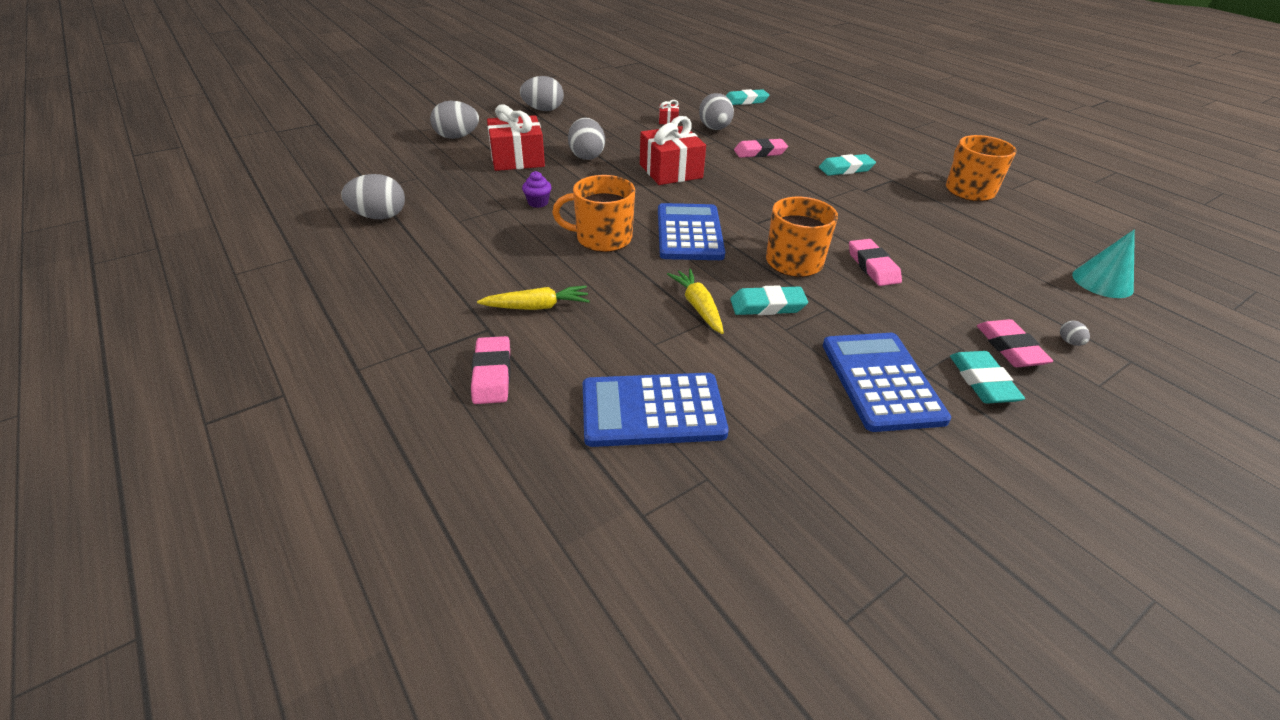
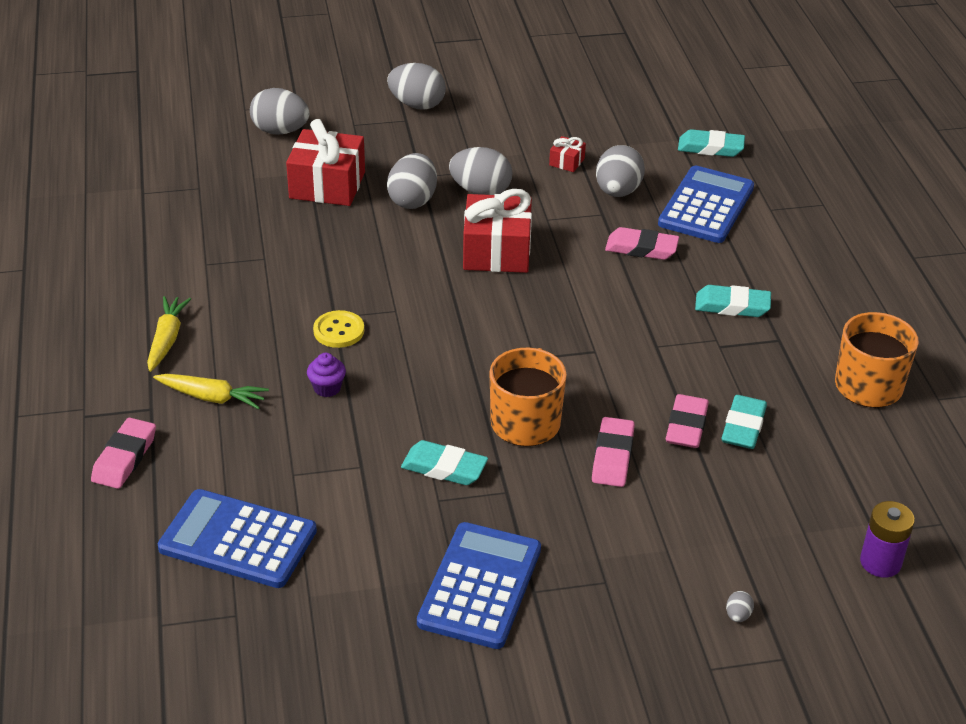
camera: 25 degrees right, 0 degrees up
(379, 217) = (128, 236): grey egg -> grey egg (480, 191)
(538, 203) = (305, 260): purple cupcake -> purple cupcake (327, 388)
(602, 238) = (339, 331): orange mug -> yellow button
(689, 233) = (441, 350): blue calculator -> blue calculator (706, 206)
(698, 307) = (370, 446): yellow carrot -> yellow carrot (167, 339)
(982, 381) = (585, 622): turquoise eraser -> turquoise eraser (743, 426)
(1010, 348) = (660, 599): pink eraser -> pink eraser (686, 426)
(1102, 282) = (880, 562): turquoise cone -> purple battery

